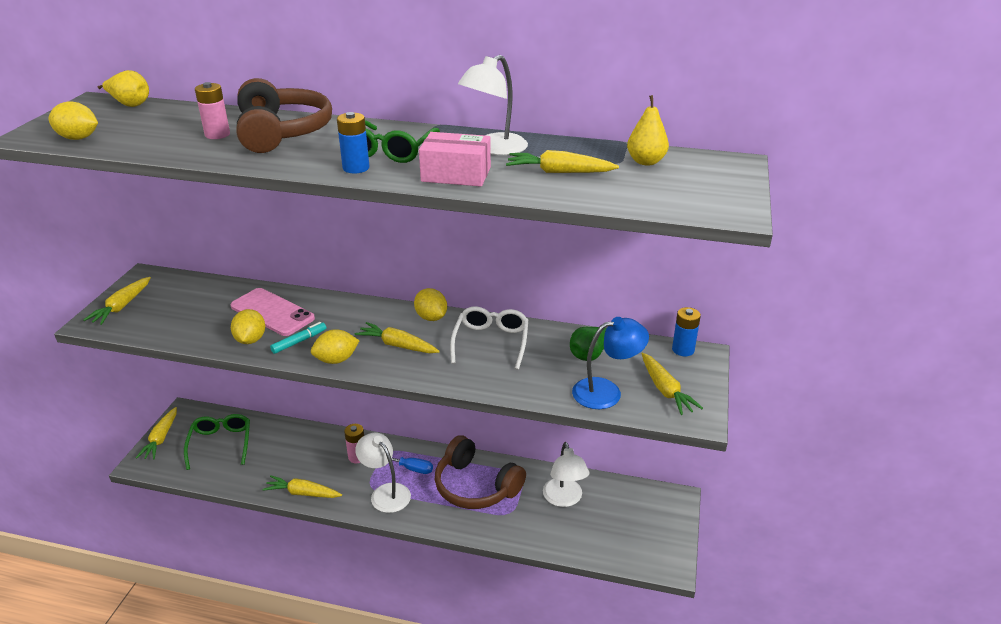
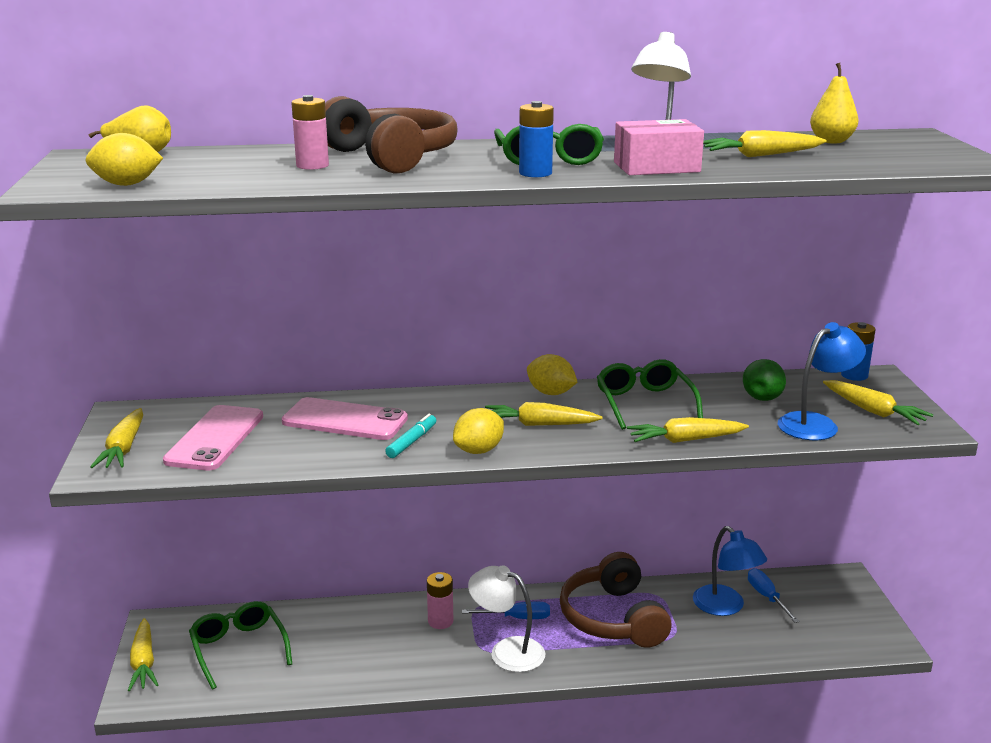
camera: 20 degrees left, 10 degrees down
(181, 310) = (215, 438): none -> pink phone
(250, 340) = (345, 451): yellow lemon -> none
(302, 493) = (398, 677): yellow carrot -> yellow carrot (684, 440)
(475, 486) = (613, 618): brown headphones -> brown headphones turned 60 degrees clockwise
(491, 342) = (644, 403): white glasses -> green glasses
(564, 499) = (725, 607): white lamp -> blue lamp
(602, 499) = (767, 597): none -> blue screwdriver

